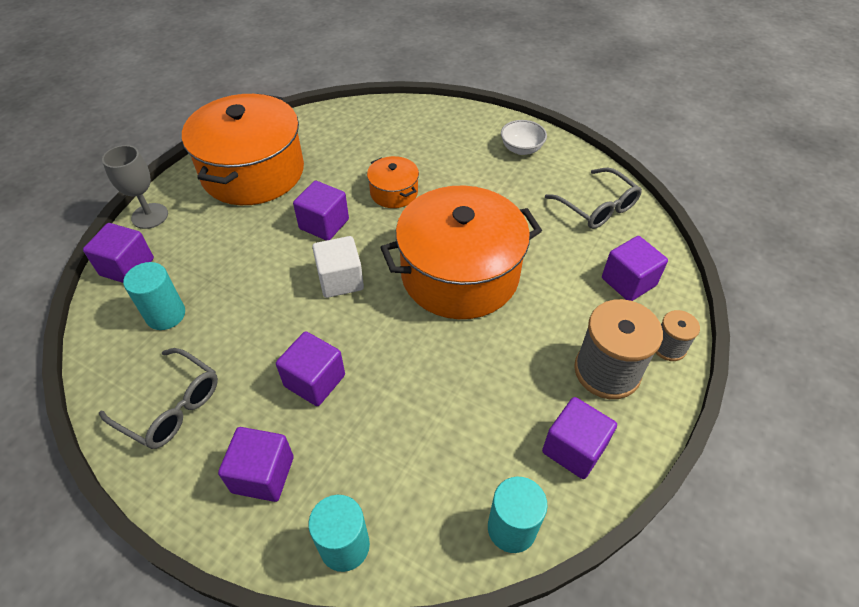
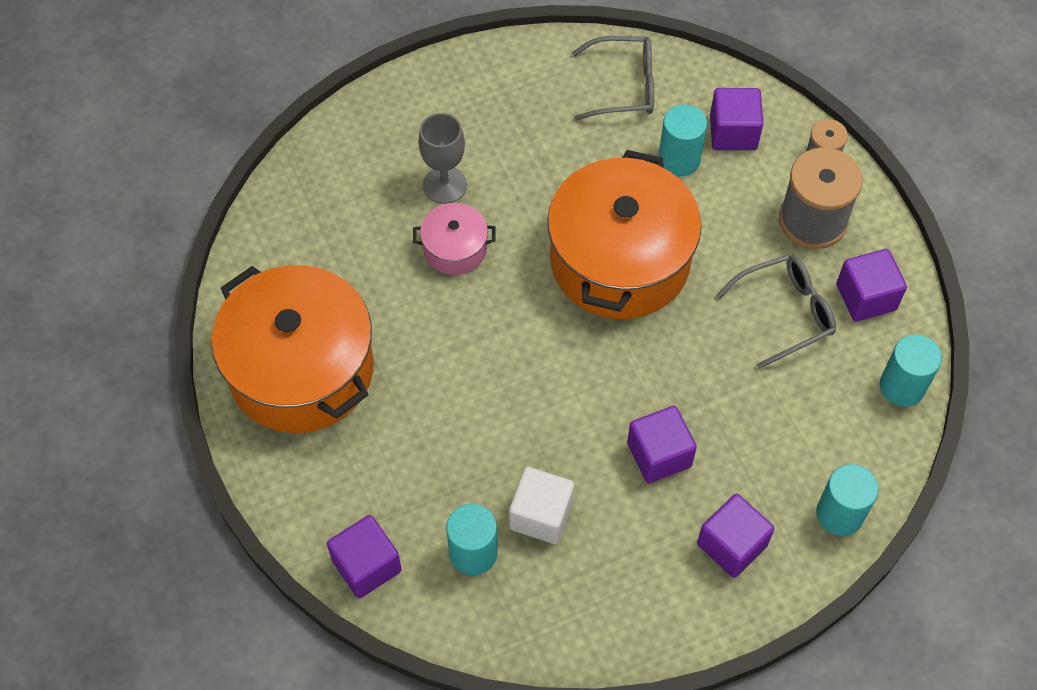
camera: 55 degrees left, 10 degrees up
(150, 216) = (293, 511): grey goblet -> grey goblet (444, 185)
(171, 406) = (602, 592): grey glasses -> grey glasses (785, 313)
(324, 224) = (452, 341): purple cube -> none
(340, 280) = (547, 368): white cube -> white cube (541, 515)
(394, 192) = (455, 248): orange pot -> pink pot
(521, 149) = (485, 89): white bowl -> none
(573, 264) = (679, 159): none -> turquoise cylinder

